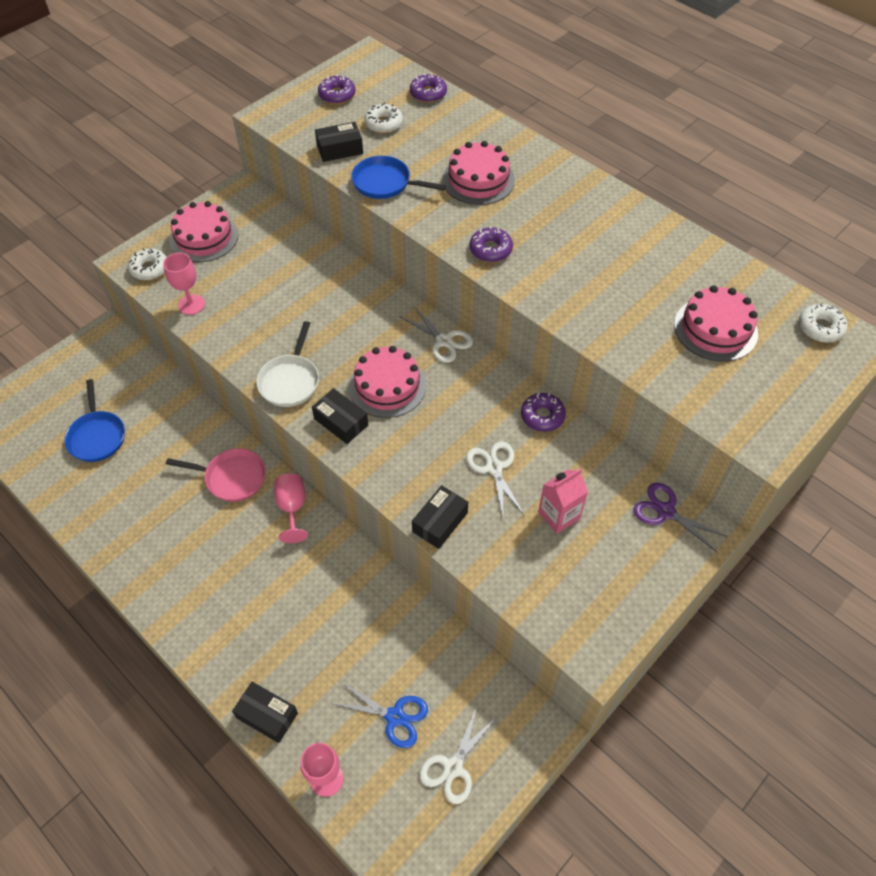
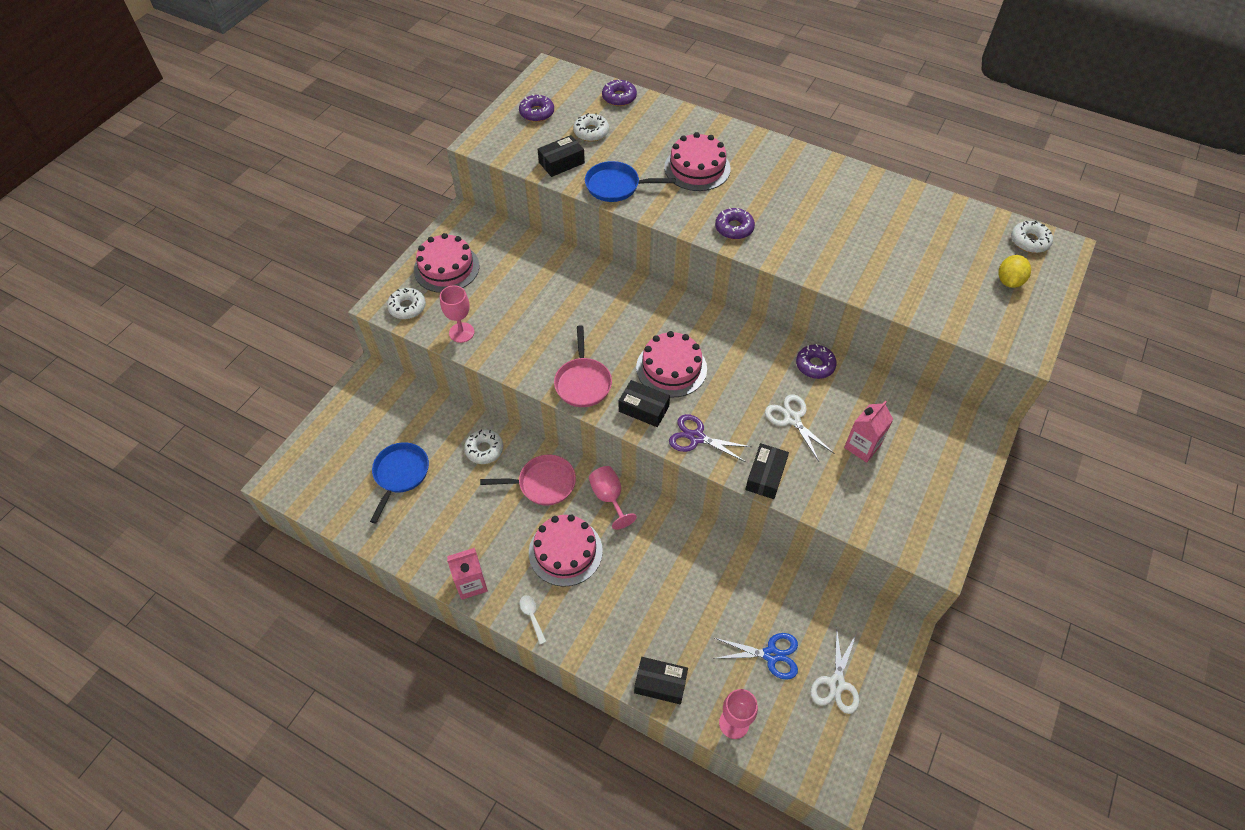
camera: 15 degrees left, 0 degrees up
(97, 436) = (400, 474): blue pan -> blue pan turned 135 degrees counterclockwise
(120, 562) = (471, 583): none -> pink carton
(166, 611) = (532, 616): none -> white spoon
(188, 430) = (484, 450): none -> white donut
(290, 381) = (583, 382): white pan -> pink pan
(444, 341) = (704, 318): white scissors -> none
(665, 511) = (947, 423): purple scissors -> purple scissors (696, 437)
(715, 329) = (948, 259): pink cake -> pink cake (565, 551)
(777, 367) = (1009, 281): none -> yellow lemon

